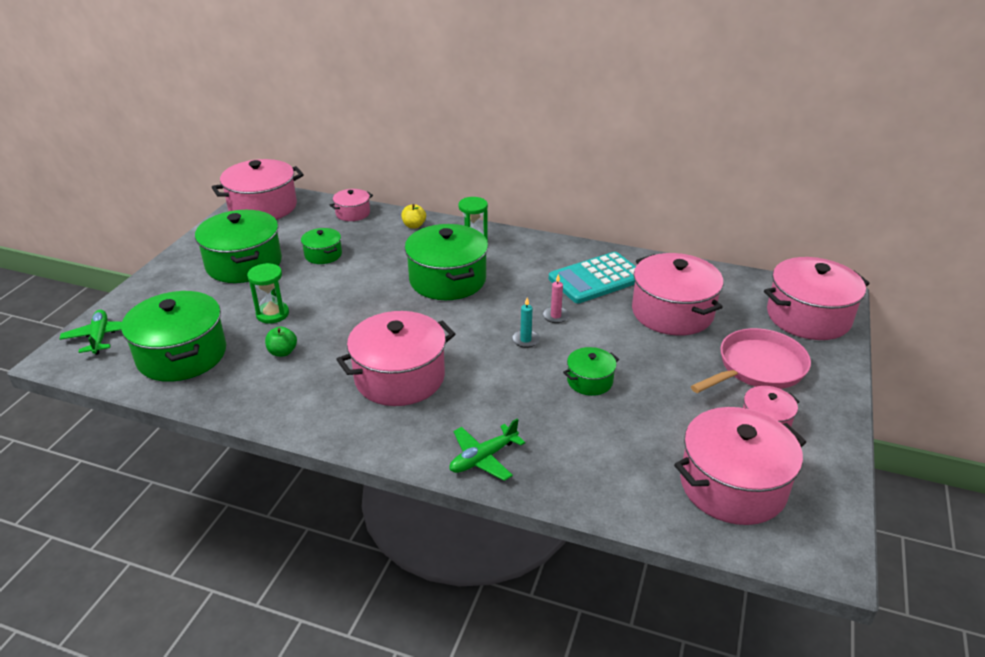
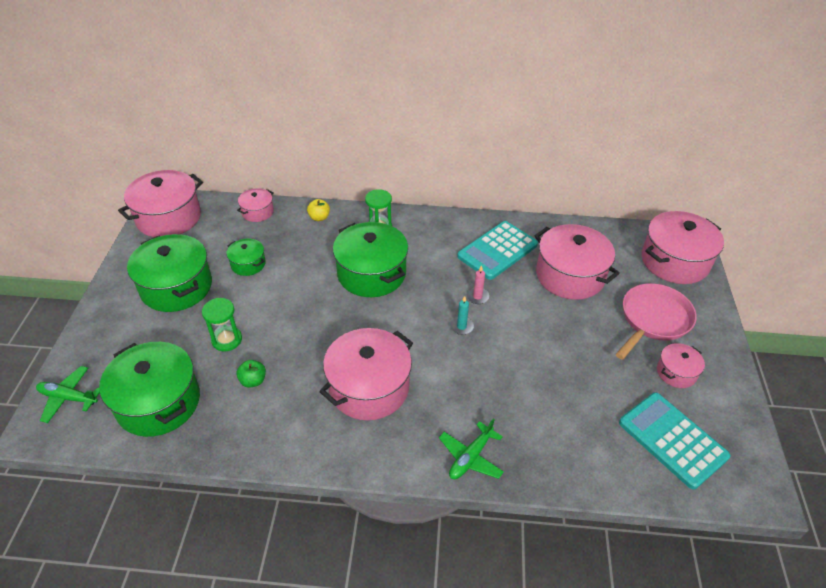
camera: 15 degrees left, 10 degrees up
(100, 337) = (68, 398): green plane -> green plane turned 45 degrees counterclockwise
(589, 381) = (528, 359): green pot -> none
(732, 485) = (672, 440): pink pot -> turquoise calculator

